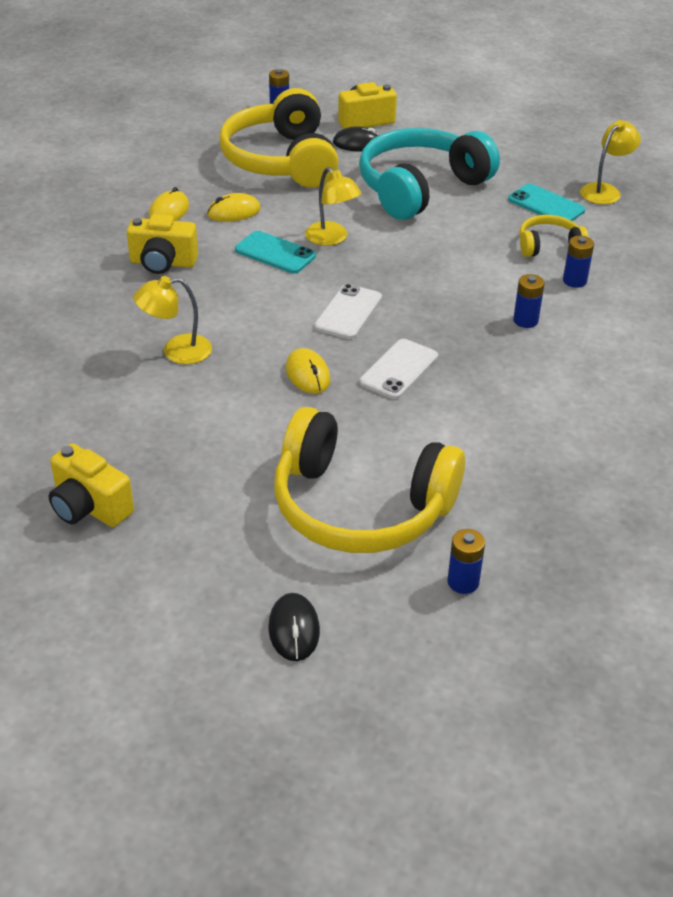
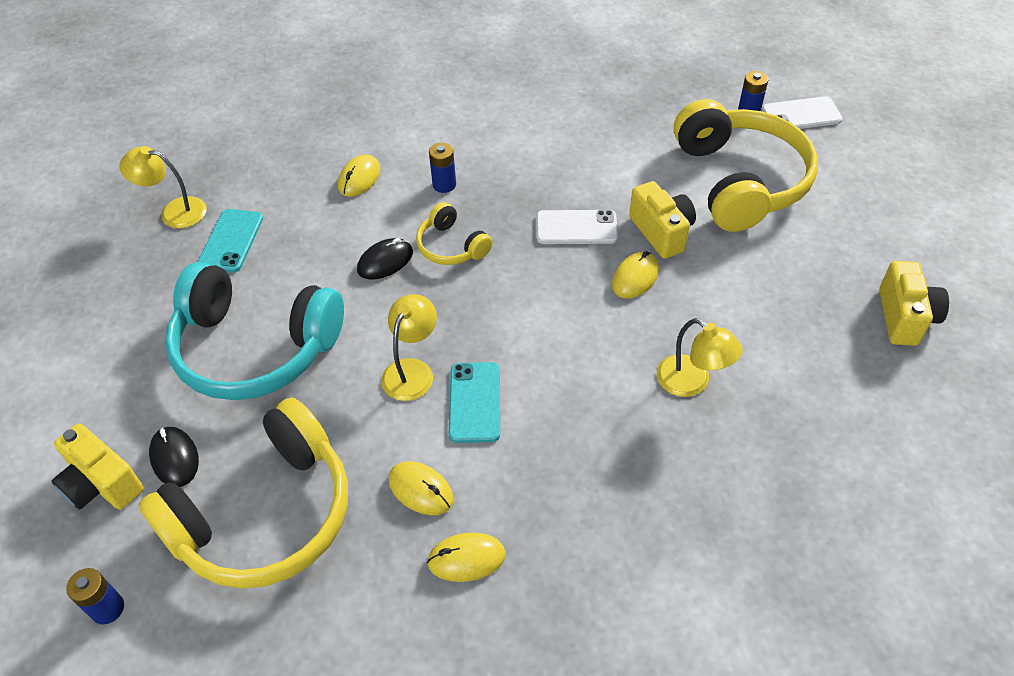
camera: 120 degrees left, 10 degrees up
(163, 263) = (571, 490): yellow camera -> yellow camera (661, 232)
(294, 629) = (866, 162): black mouse -> black mouse (385, 261)
(348, 312) = (527, 295): white phone -> white phone (801, 115)
(549, 246) = (310, 212): yellow headphones -> yellow headphones (451, 246)
(574, 281) = (359, 178): blue battery -> yellow mouse

